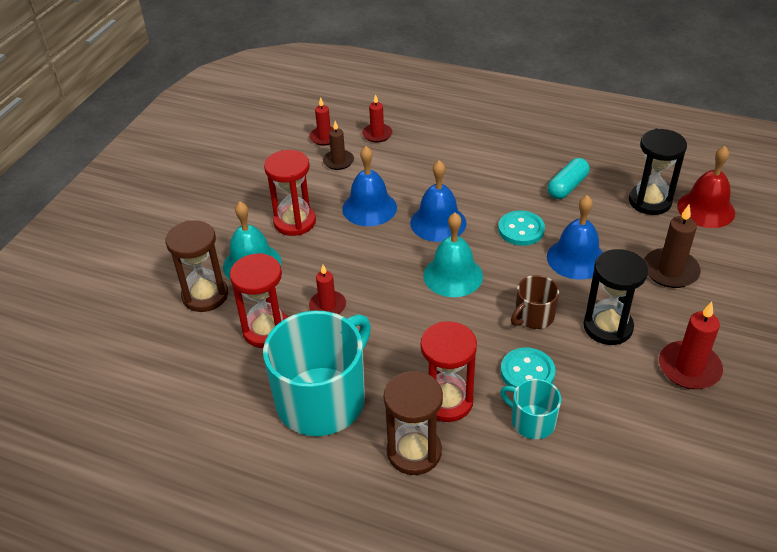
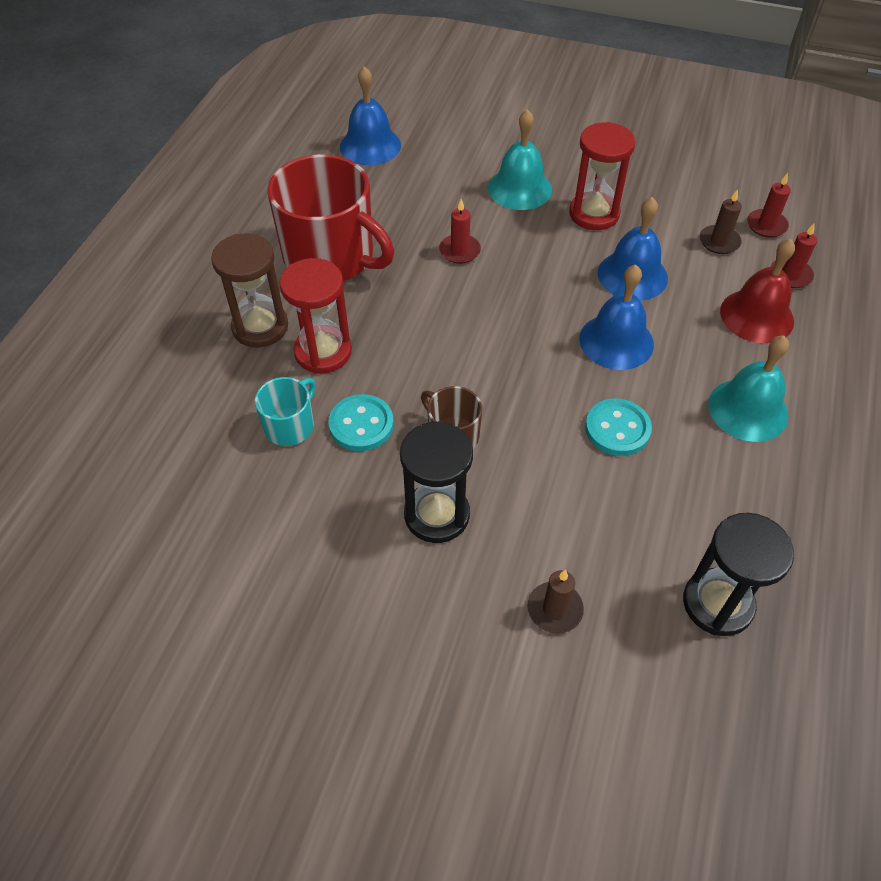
camera: 85 degrees right, 10 degrees up
(205, 295) = (469, 162): brown hourglass -> none
(266, 330) = (423, 209): red hourglass -> none
(323, 399) = (331, 257): turquoise mug -> red mug
(453, 275) = (519, 356): turquoise bell -> turquoise bell (748, 409)
(567, 187) = (728, 491): turquoise capsule -> none
(576, 258) = (566, 490): blue bell -> blue bell (370, 145)
(670, 271) = (554, 609): brown candle -> brown candle, size x0.66
(689, 368) = (364, 602): red candle -> none
(706, 209) = (716, 690): red bell -> red bell (756, 316)

